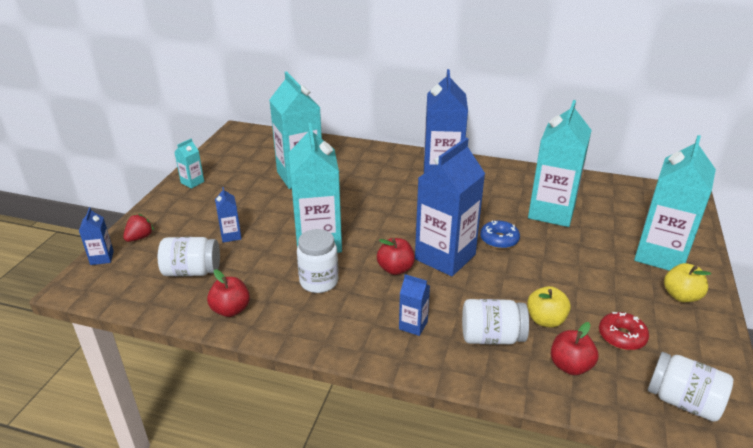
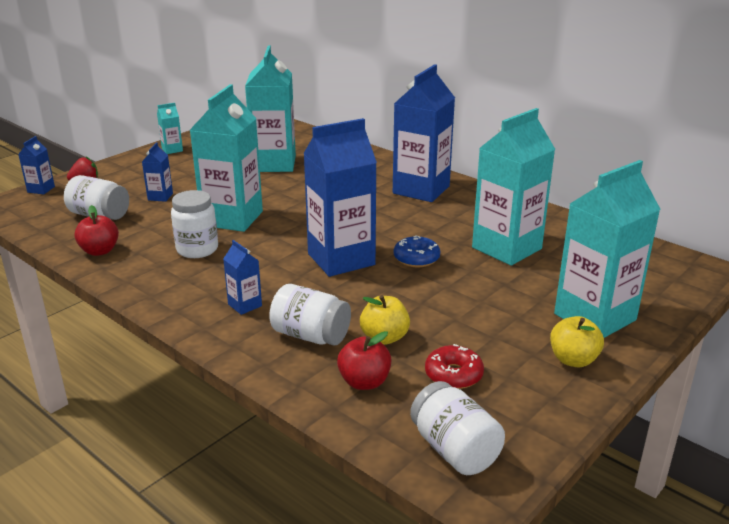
camera: 25 degrees right, 5 degrees down
(395, 269) = (280, 257): red apple -> none

